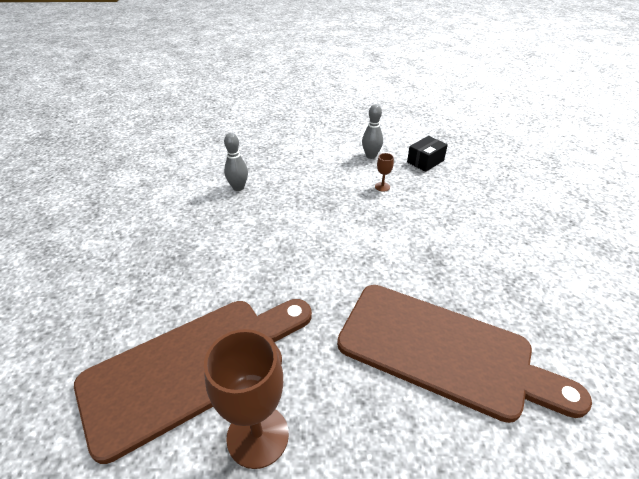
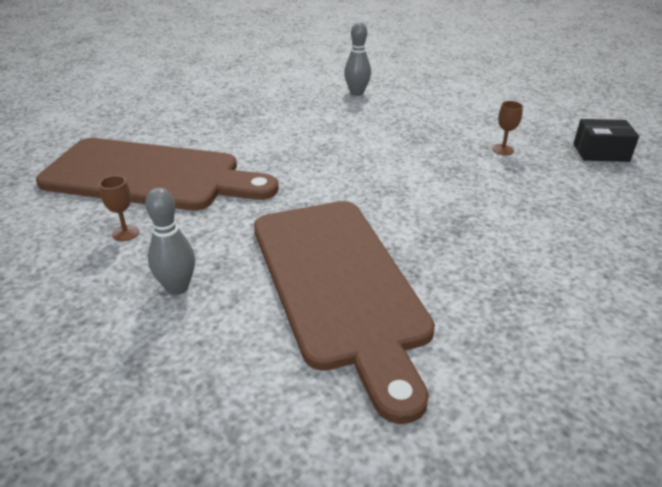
camera: 45 degrees right, 5 degrees down
(257, 436) = (125, 233): brown goblet -> brown goblet, size x0.43
(371, 156) = (536, 122): grey bowling pin -> grey bowling pin (177, 287)

